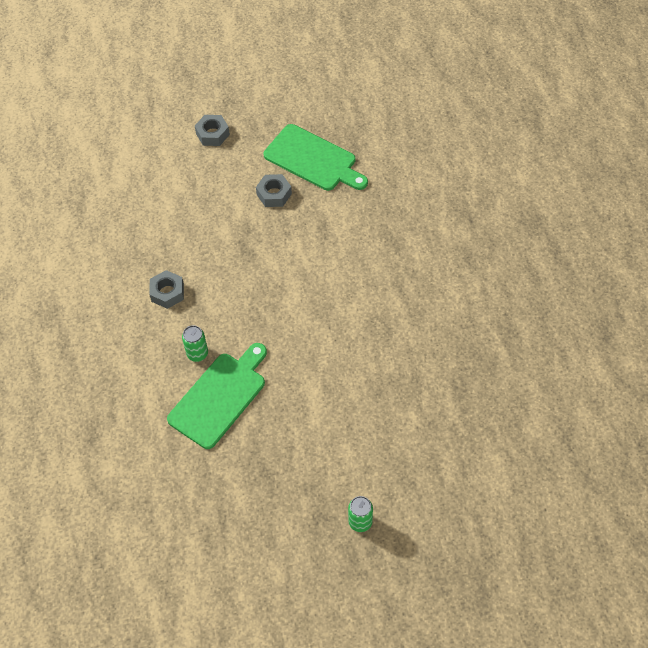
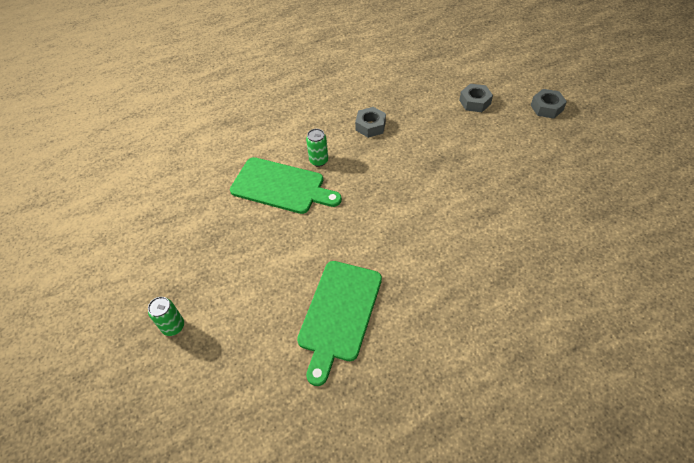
camera: 75 degrees right, 5 degrees down
(274, 194) = (507, 166): grey nut -> grey nut (475, 102)
(313, 159) = (565, 184): green cutting board -> green cutting board (339, 314)

